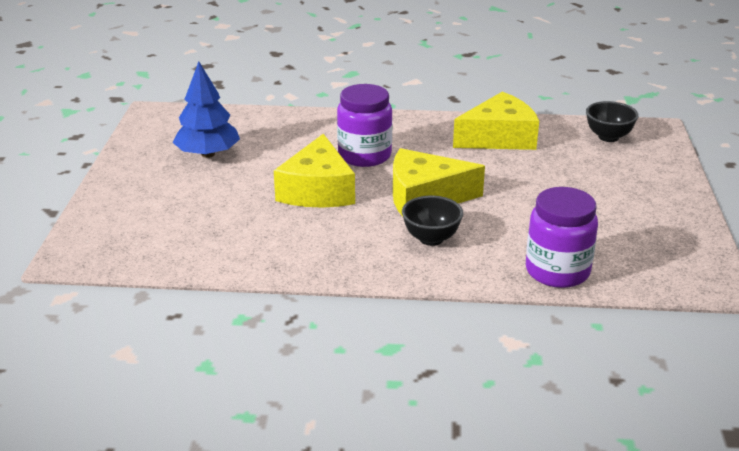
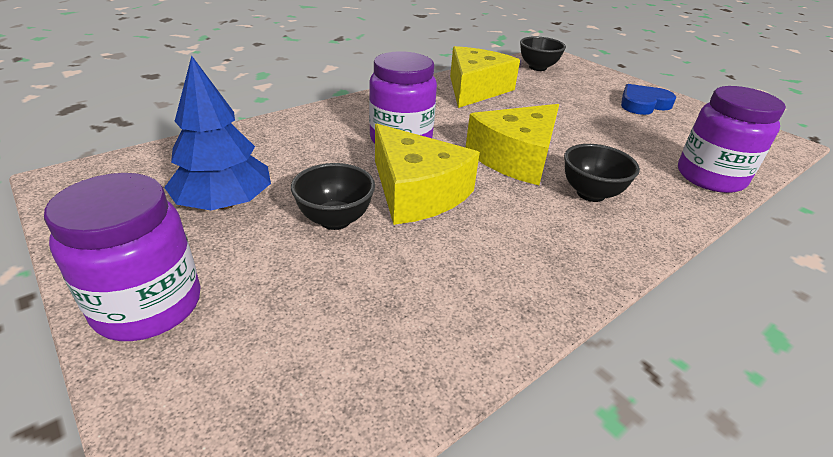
camera: 45 degrees left, 5 degrees up
(122, 186) = (148, 306): none -> purple jar
(249, 185) = (335, 220): none -> black bowl
(643, 204) = (643, 104): none -> blue heart

